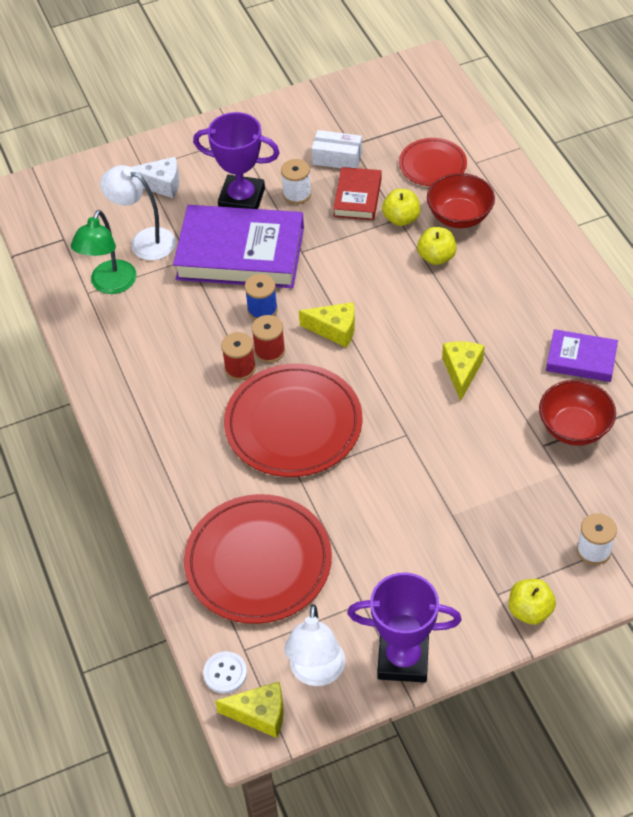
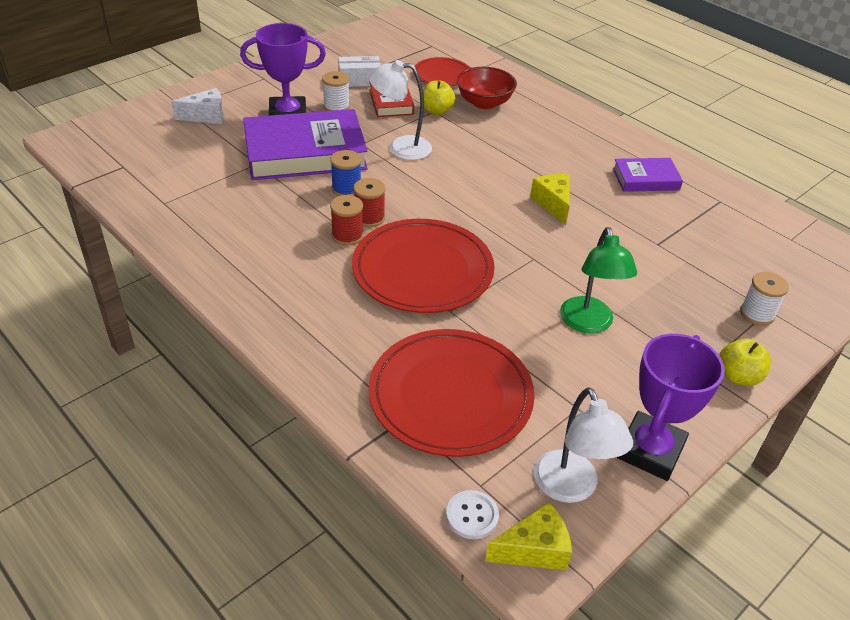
camera: 25 degrees left, 10 degrees down
(110, 285) = (185, 193): green lamp -> green lamp (588, 324)
(144, 241) = (207, 157): white lamp -> white lamp (400, 147)
(334, 330) = (422, 193): yellow cheese -> none
(403, 659) = (650, 451): purple trophy -> purple trophy turned 45 degrees counterclockwise
(436, 257) = (481, 131): yellow apple -> none
(574, 428) = (674, 226): red bowl -> none

